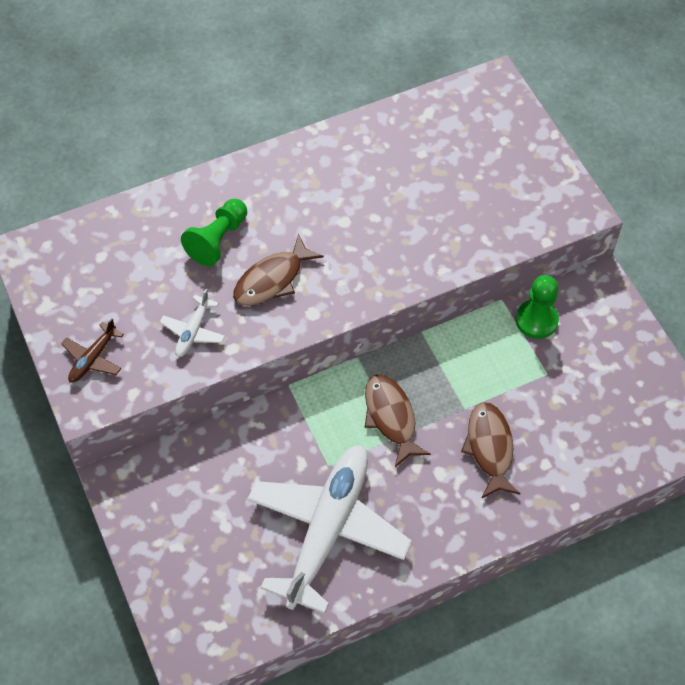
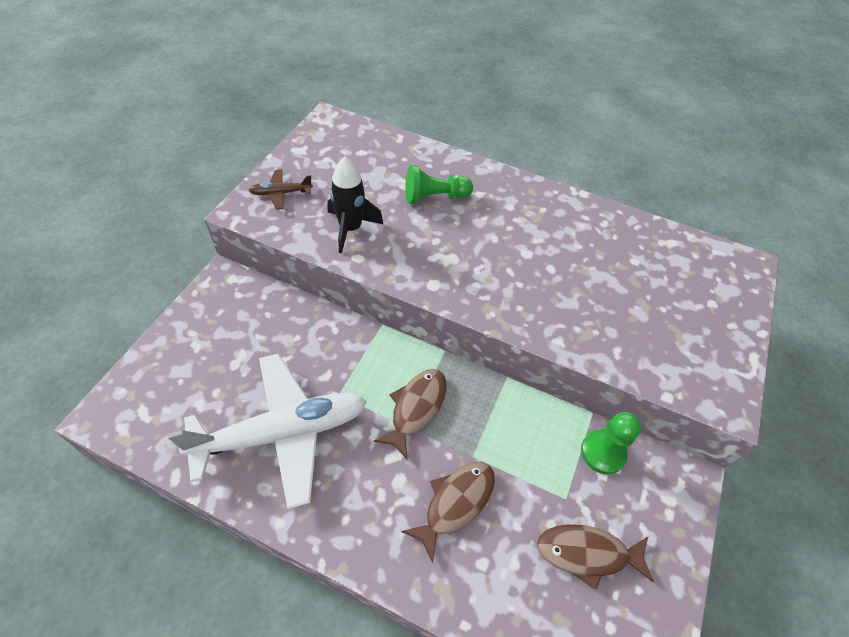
camera: 45 degrees right, 5 degrees down
(193, 331) = (350, 229): white plane -> black rocket
(272, 279) = (435, 244): brown fish -> brown fish (587, 553)

